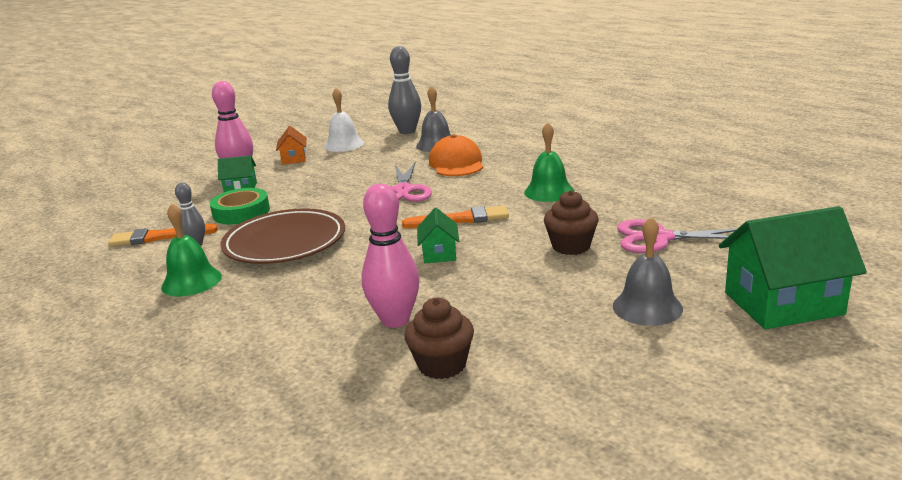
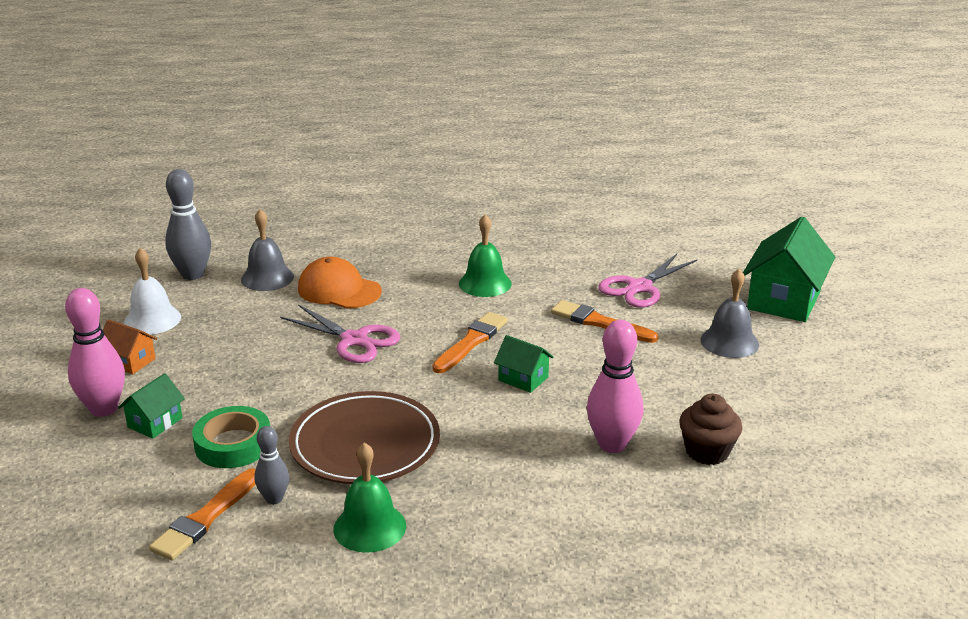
camera: 55 degrees left, 5 degrees up
(571, 246) = (599, 323): brown cupcake -> orange brush

